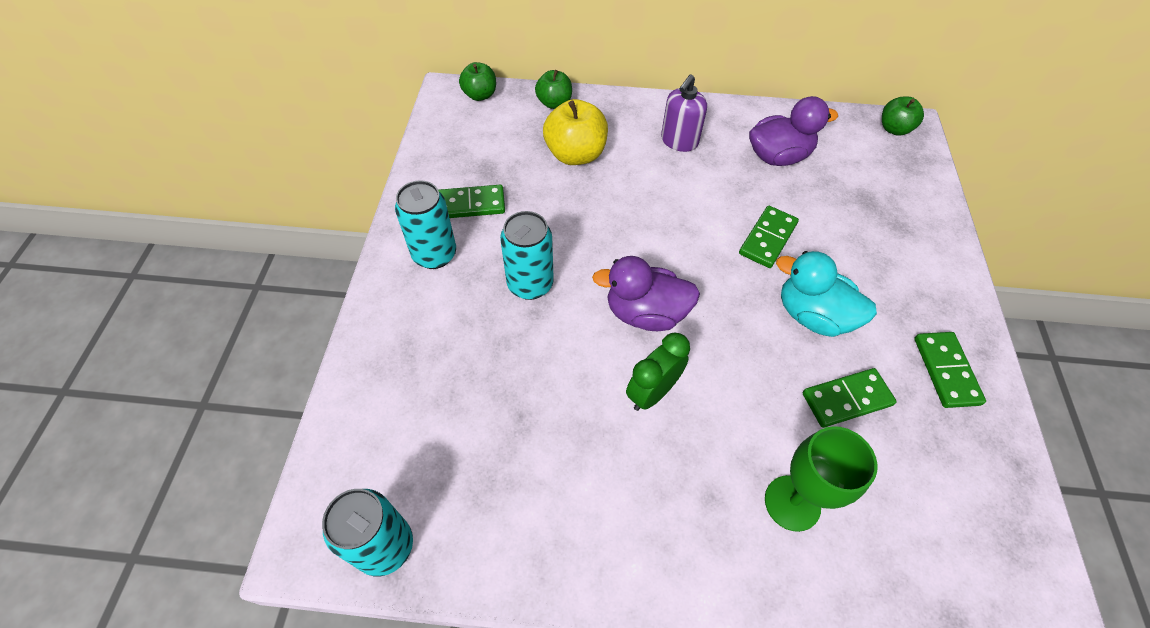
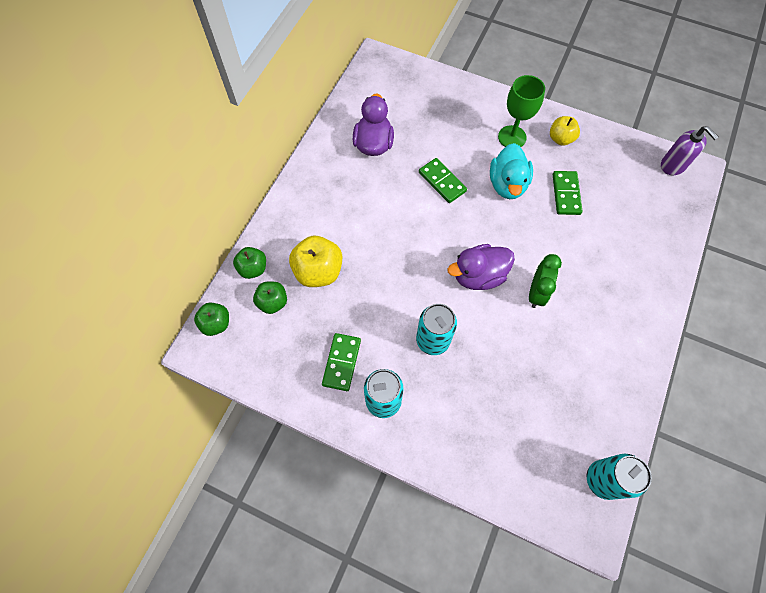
camera: 70 degrees left, 10 degrees up
(645, 313) = (478, 276): purple duck -> purple duck turned 45 degrees clockwise
(652, 392) = (536, 293): green clock -> green clock turned 135 degrees counterclockwise
(679, 141) = (333, 197): purple soap dispenser -> purple soap dispenser (673, 165)
(792, 503) = (619, 248): green goblet -> green goblet (512, 137)
(813, 315) = (507, 184): turquoise duck -> turquoise duck turned 45 degrees counterclockwise
(894, 129) = (375, 68): green apple -> green apple (273, 302)
(946, 371) = (560, 139): green domino -> yellow apple

